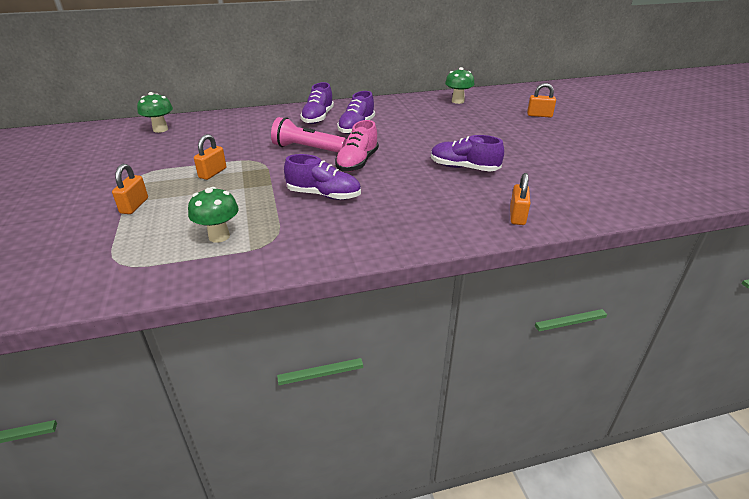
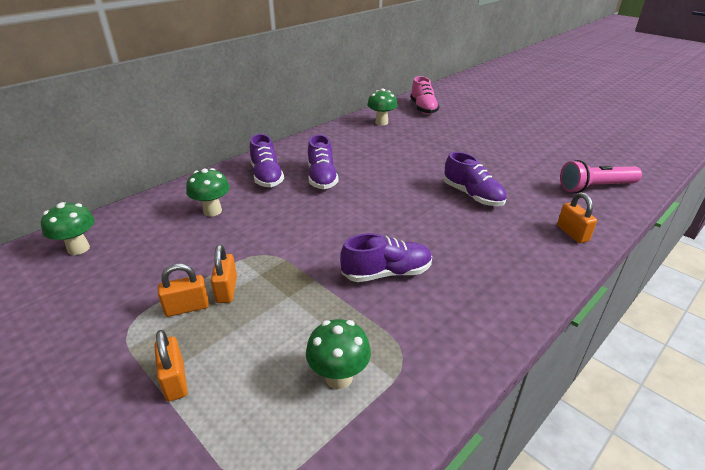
camera: 30 degrees left, 0 degrees up
(257, 129) = (212, 211): none -> green mushroom
(307, 149) = (300, 220): pink flashlight -> pink flashlight (595, 187)
(357, 163) = (372, 221): pink shoe -> pink shoe (423, 108)
(463, 168) = (472, 195): purple shoe -> purple shoe turned 120 degrees counterclockwise
(539, 115) = (465, 121): orange padlock -> orange padlock (187, 307)

